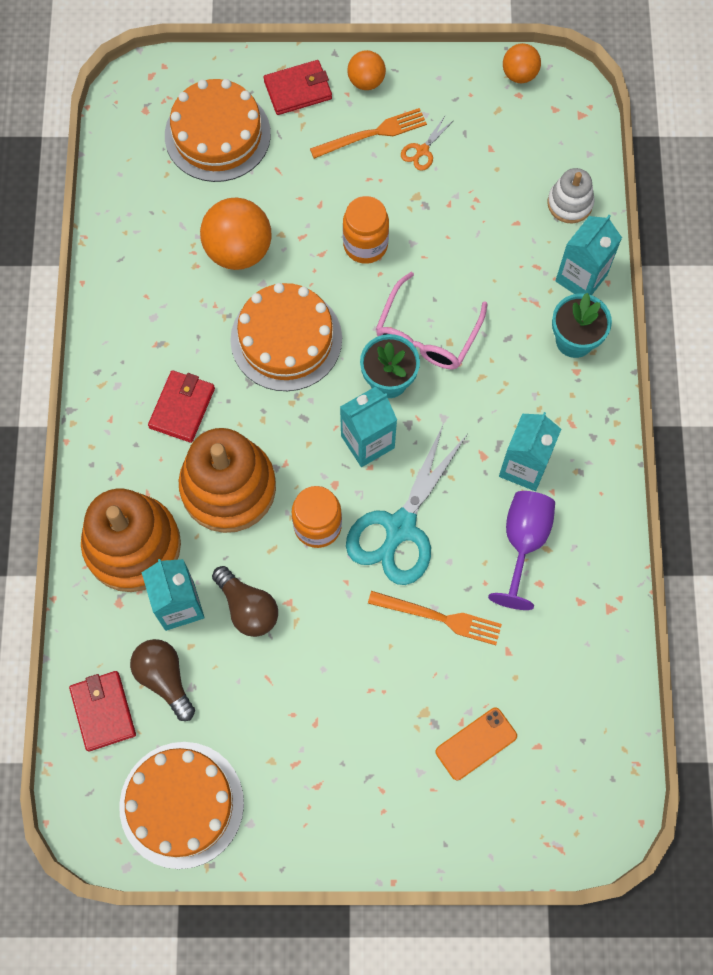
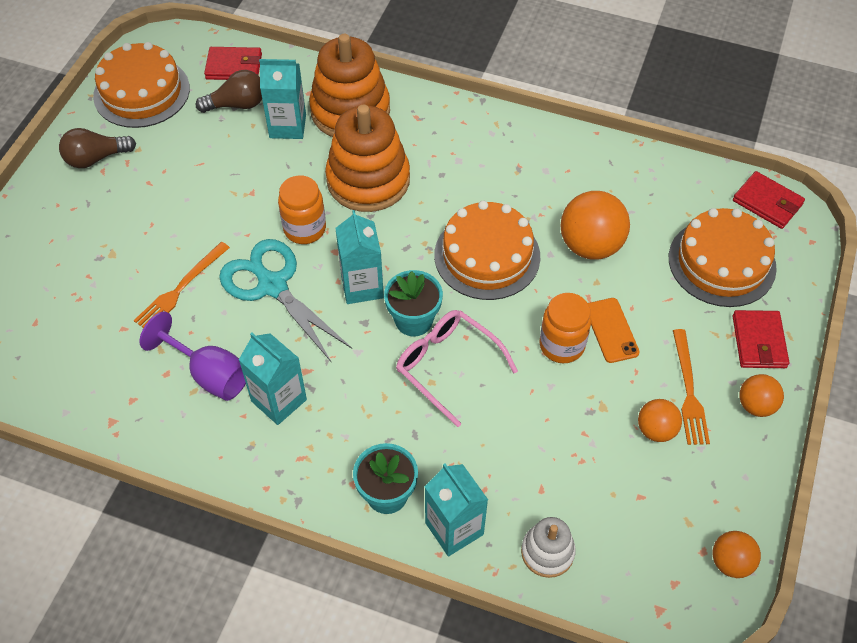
camera: 110 degrees right, 15 degrees down
(182, 408) = (452, 168): red wallet -> red wallet (767, 202)
(247, 608) = (262, 166): brown light bulb -> brown light bulb (96, 158)
(422, 150) = (656, 430): orange scissors -> orange ball
(476, 743) = (65, 280): orange phone -> orange phone (611, 330)

